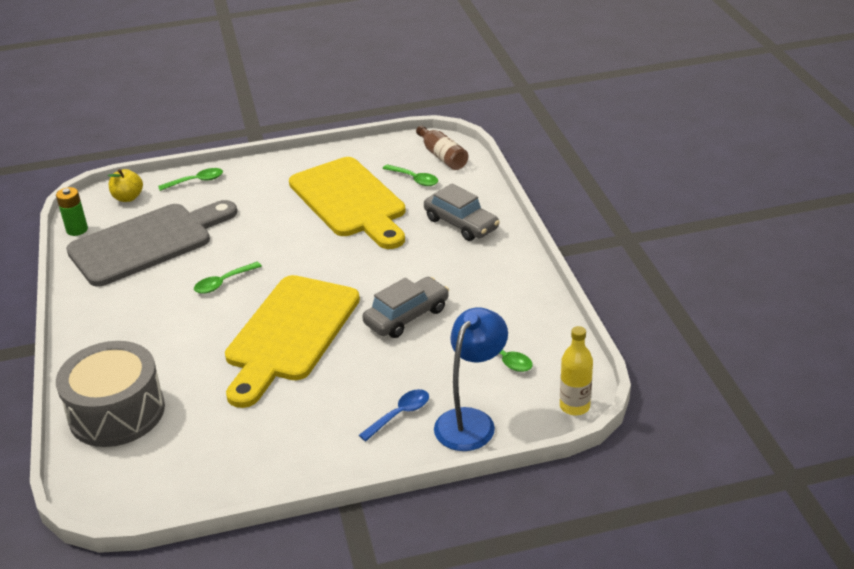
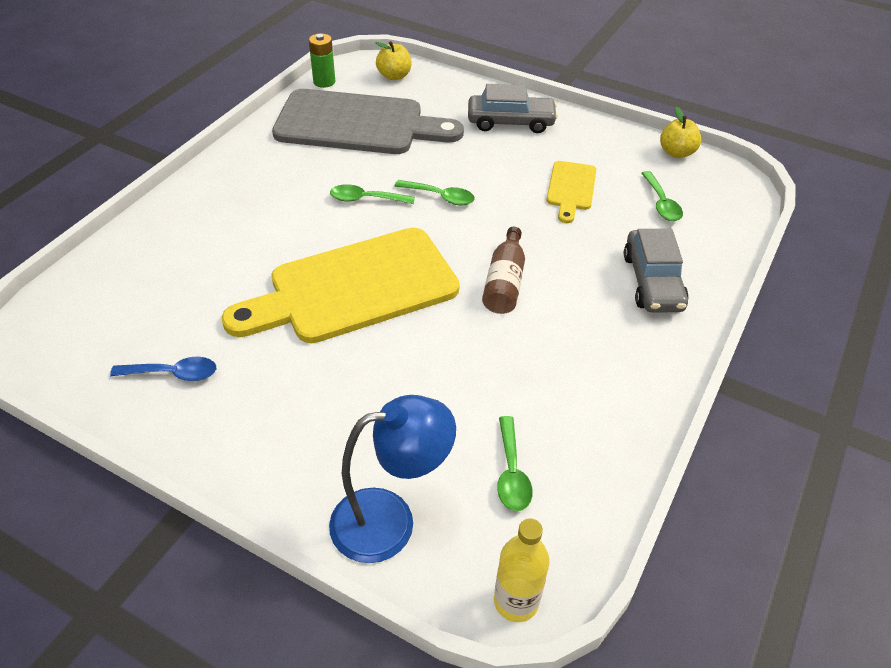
camera: 40 degrees right, 10 degrees up
(117, 412) = (143, 263): grey drum -> none
(196, 181) = (463, 91): green spoon -> green spoon (440, 197)
(350, 201) = (571, 189): yellow cutting board -> yellow cutting board, size x0.47
(388, 145) = (676, 153): none -> yellow apple
(400, 414) = (337, 453): blue spoon -> blue spoon (173, 373)
(407, 316) = (475, 347): grey car -> grey car (510, 122)
(442, 156) = (720, 195): brown bottle -> brown bottle (504, 282)

